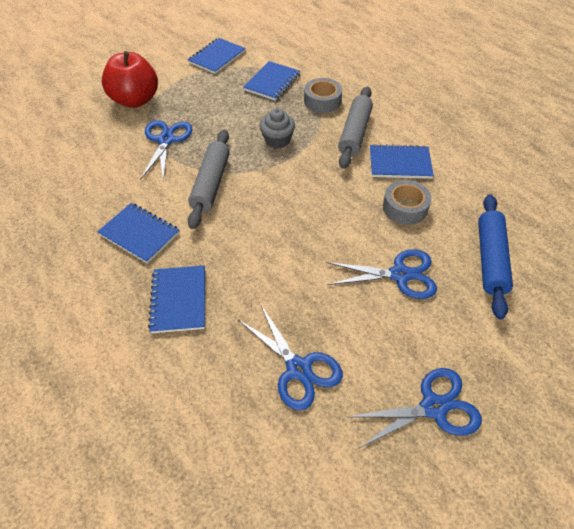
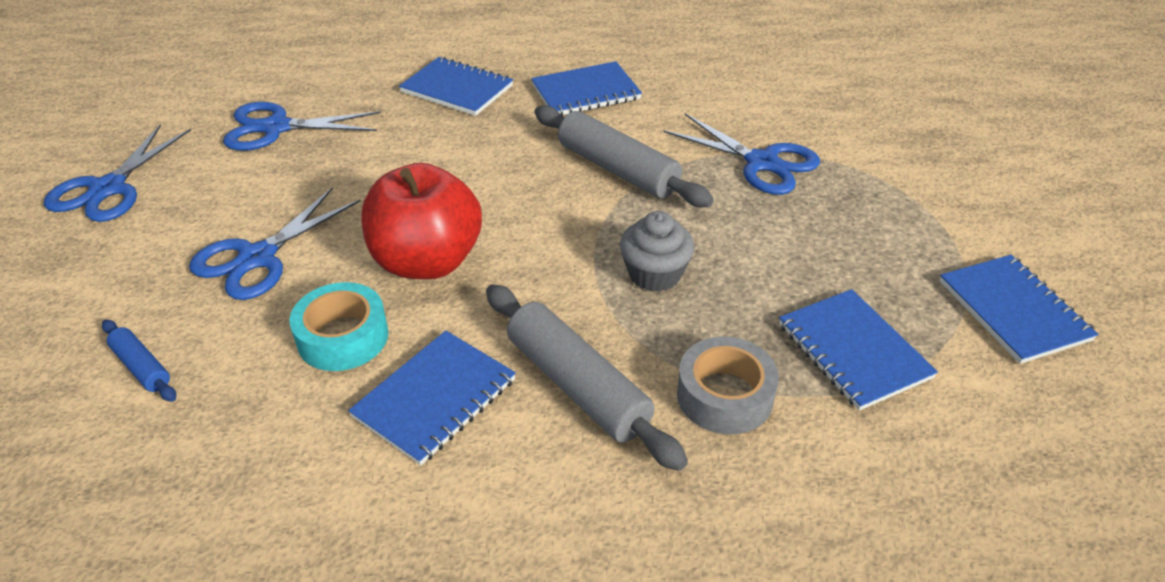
camera: 125 degrees right, 10 degrees down
(135, 100) = (905, 166): red apple -> red apple (427, 261)
(405, 207) = (343, 337): grey tape -> turquoise tape
(490, 259) = (142, 367): blue rolling pin -> blue rolling pin, size x0.51

